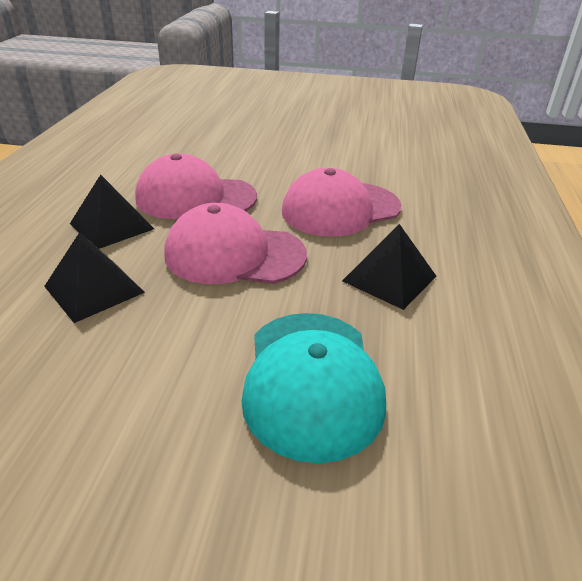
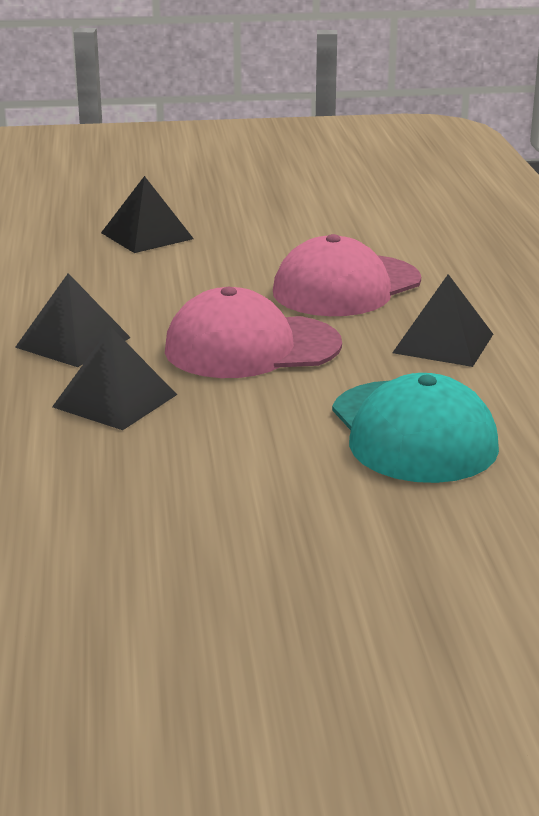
camera: 15 degrees left, 10 degrees down
(195, 198) = (153, 299): pink cap -> none
(229, 146) = (146, 235): none -> black pyramid

